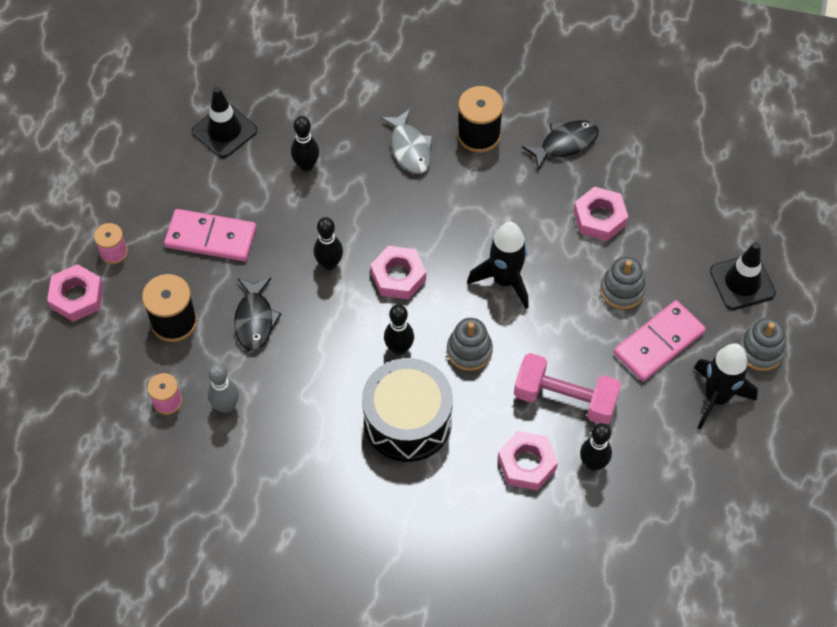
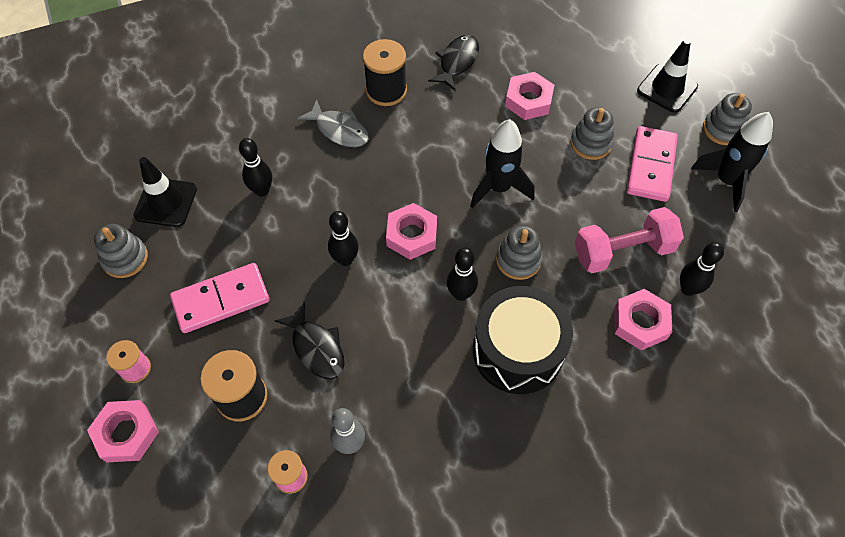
camera: 35 degrees left, 0 degrees up
(163, 160) = (125, 258): none -> grey stacking toy

